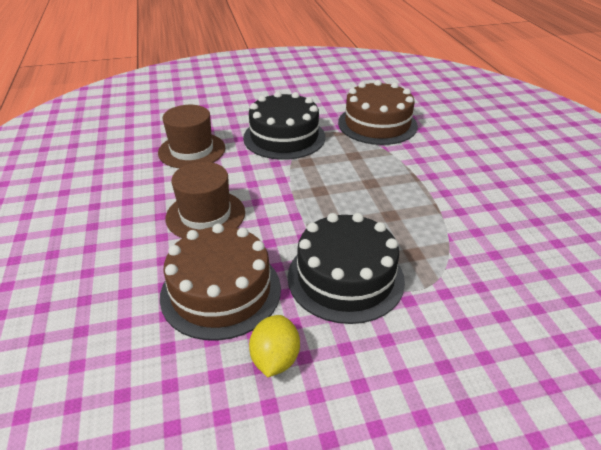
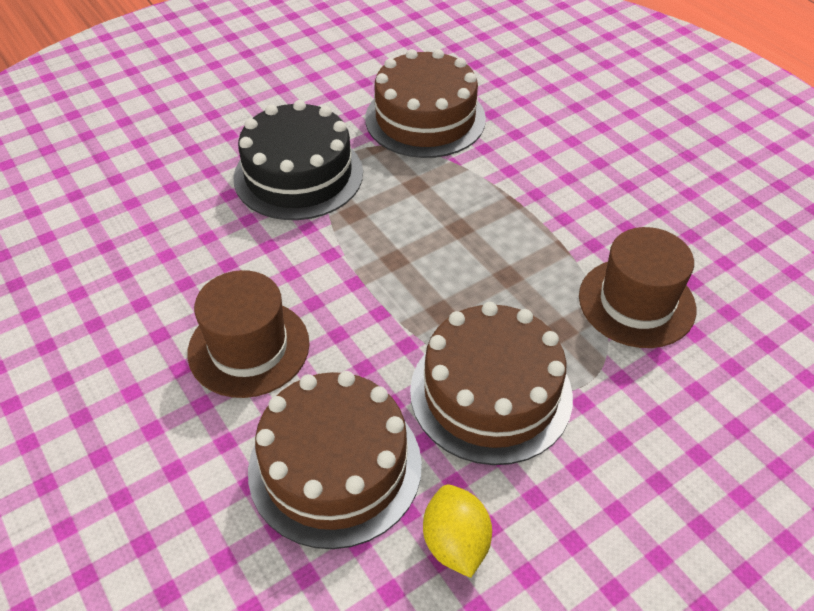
camera: 20 degrees left, 10 degrees up
(192, 150) = (165, 235): brown hat -> brown hat (636, 302)
(345, 277) = (491, 393): black cake -> brown cake

